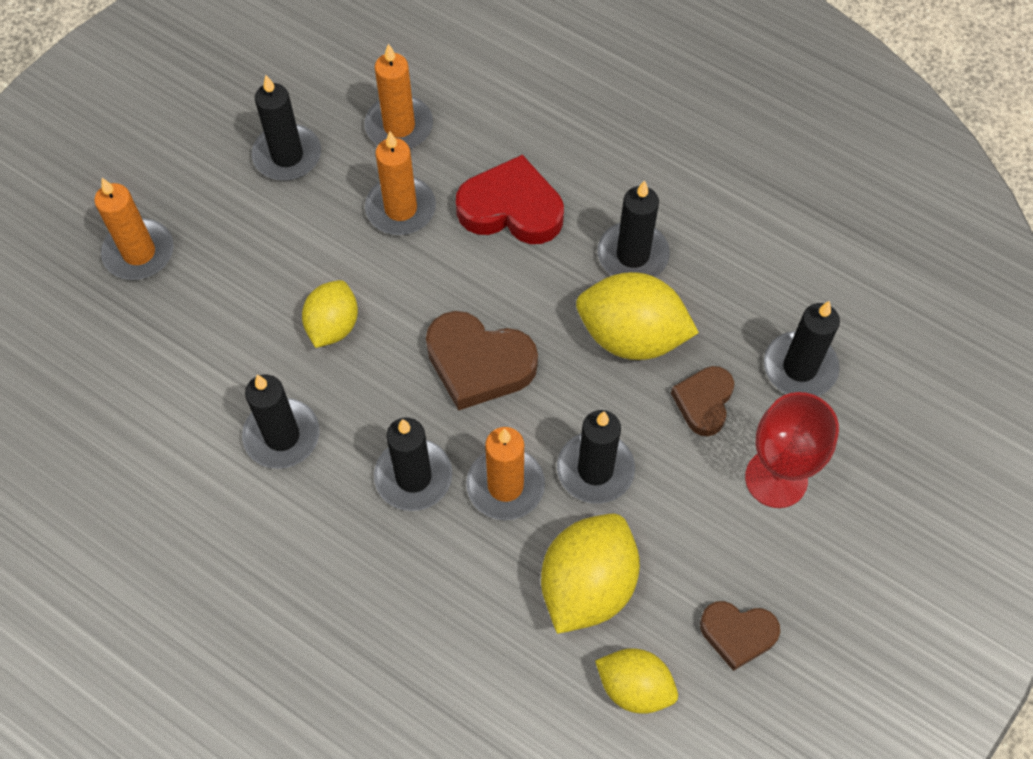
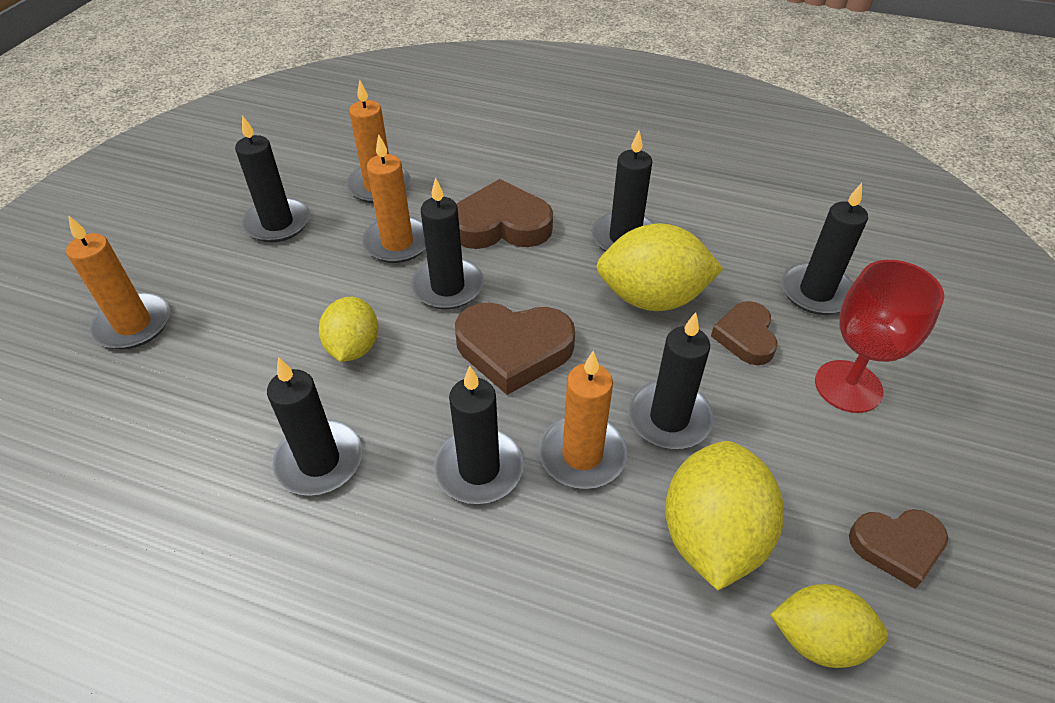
camera: 15 degrees left, 15 degrees down
(436, 276) = (448, 287): none -> black candle
(511, 208) = (501, 225): red heart -> brown heart

